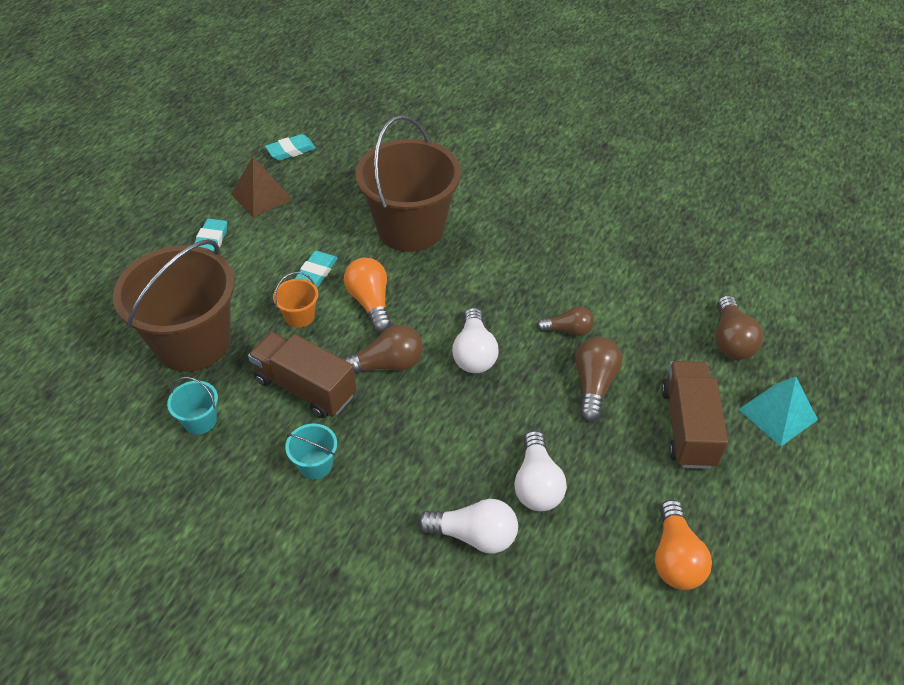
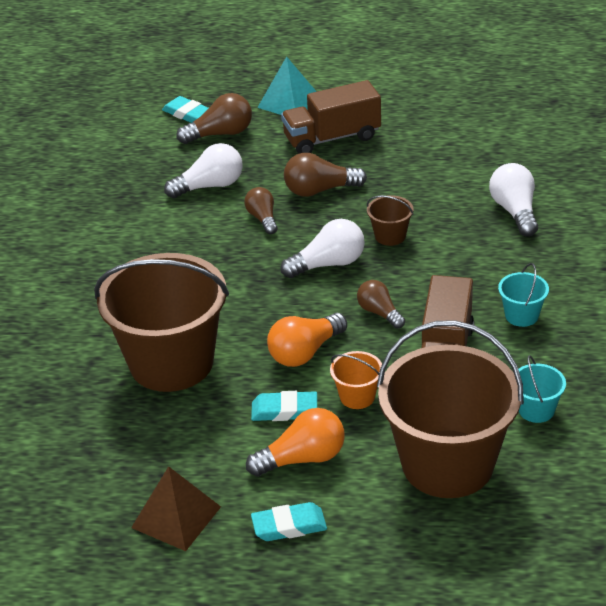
camera: 110 degrees left, 10 degrees down
(291, 150) = (65, 529): turquoise eraser -> turquoise eraser (187, 113)
(387, 365) = (379, 313): brown light bulb -> brown light bulb, size x0.66
(491, 412) = (390, 236): none -> brown bucket
(537, 484) = (443, 194): white light bulb -> white light bulb (210, 186)
(675, 558) = (456, 123): orange light bulb -> orange light bulb (302, 458)

